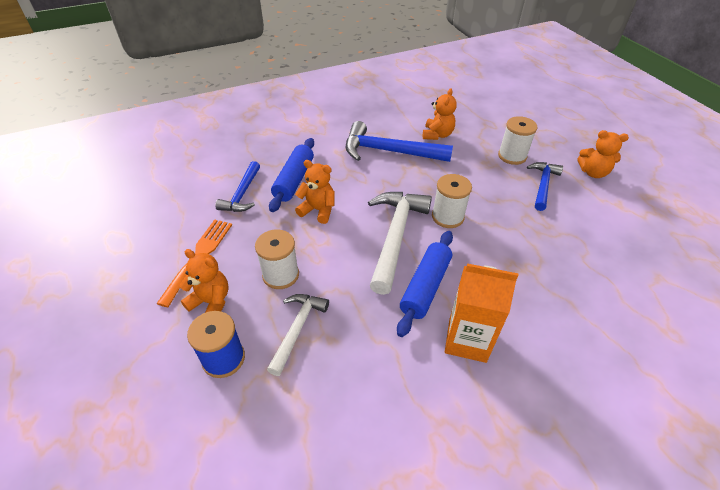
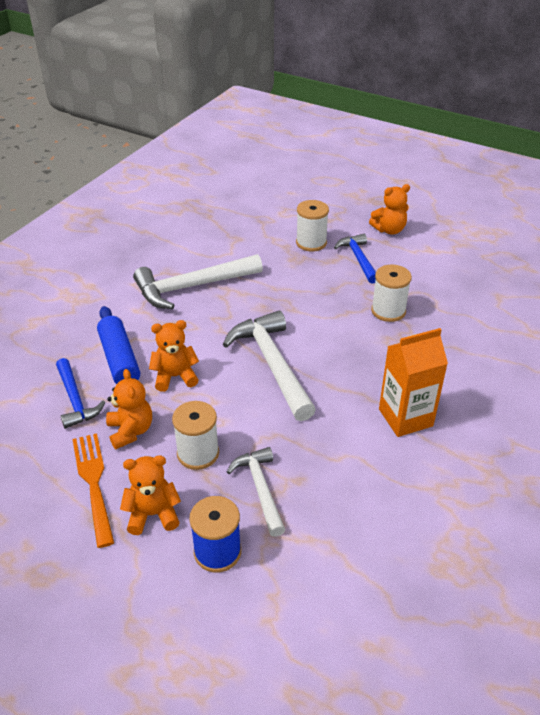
camera: 35 degrees left, 5 degrees down
(389, 151) = (192, 287): blue hammer -> white hammer
(425, 287) = (337, 394): blue rolling pin -> none
(437, 135) = (224, 250): orange teddy bear -> orange teddy bear (130, 431)
(447, 217) = (303, 324): white spool -> white spool (388, 311)

